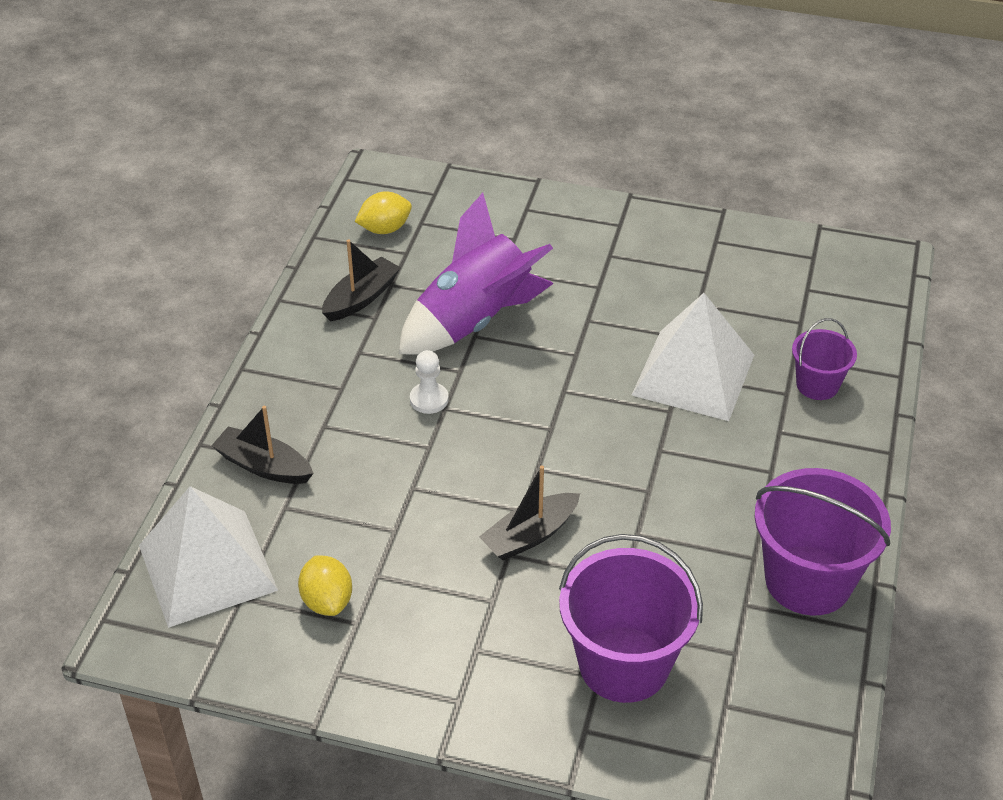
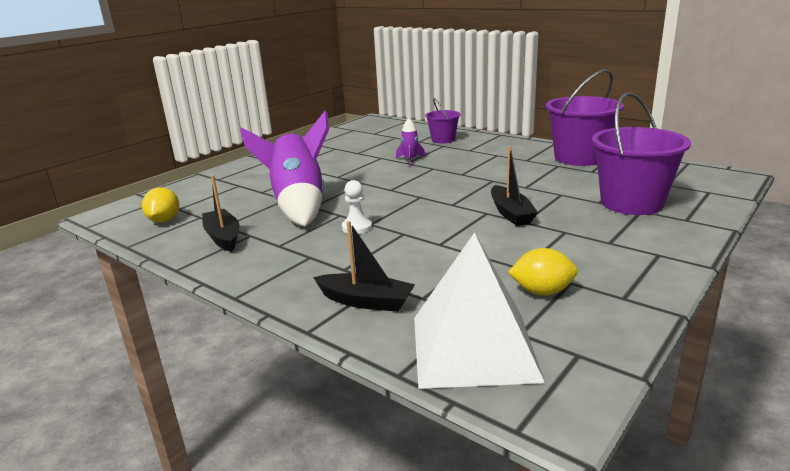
camera: 65 degrees left, 20 degrees down
(263, 466) = (366, 301): black boat -> black boat turned 120 degrees counterclockwise
(693, 375) = (410, 160): white pyramid -> purple rocket

